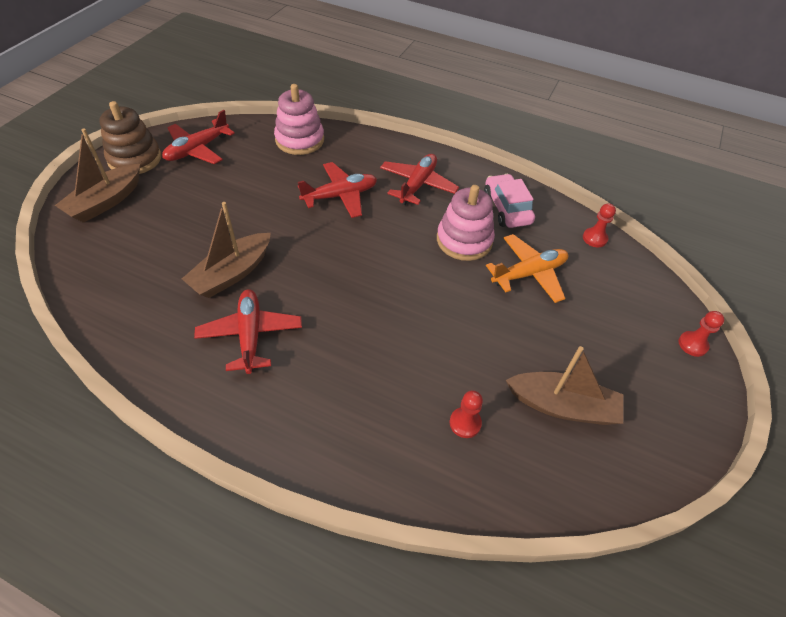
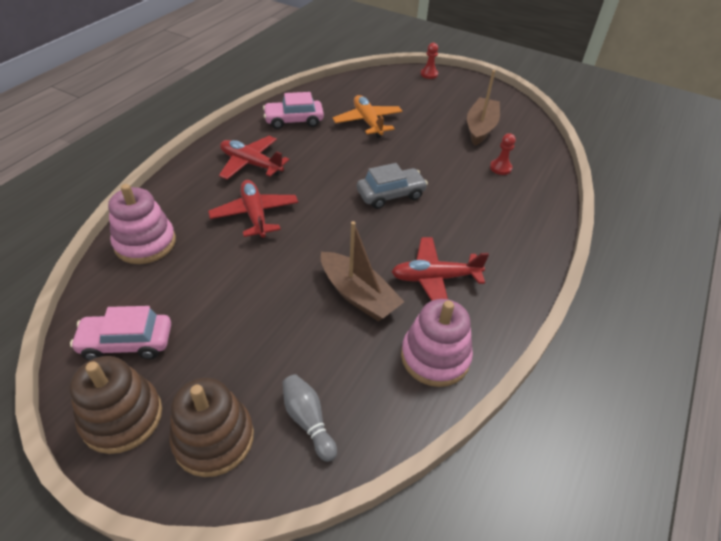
camera: 85 degrees left, 5 degrees down
(106, 202) = (214, 438): brown boat -> brown stacking toy
(106, 248) = (308, 420): none -> grey bowling pin
(197, 149) = (127, 342): red plane -> pink car
(385, 297) = (390, 195): none -> grey car
(464, 240) = (328, 147): pink stacking toy -> pink stacking toy (435, 357)
(594, 238) = (334, 88): red pawn -> none

